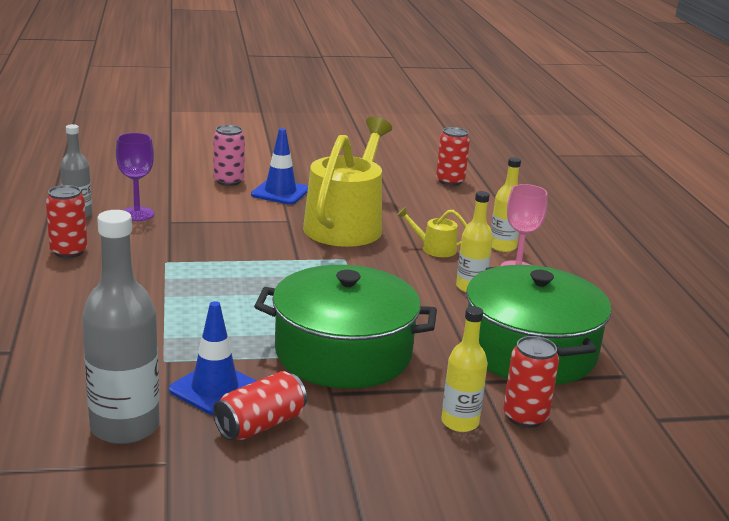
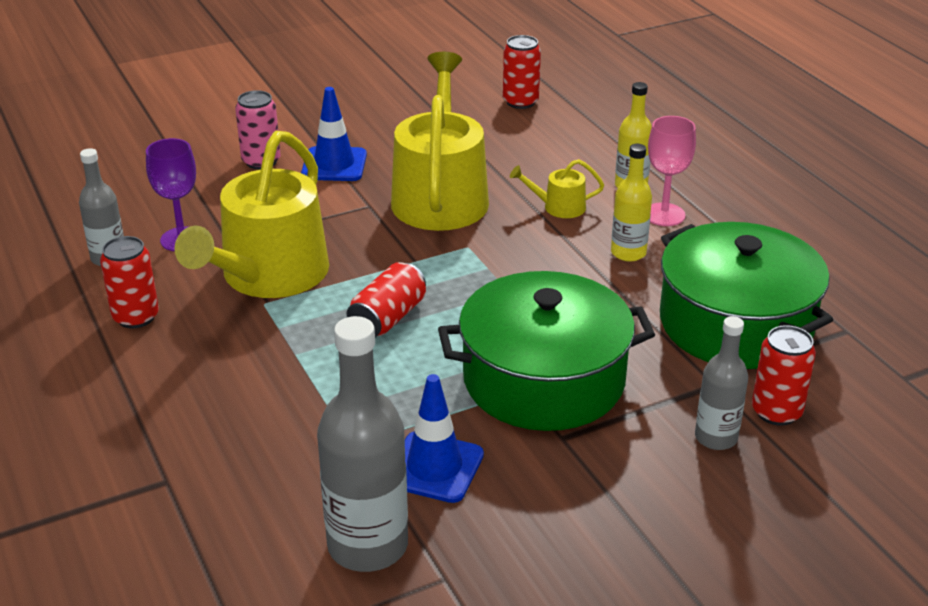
camera: 15 degrees left, 10 degrees up
(182, 246) = (268, 276): none -> yellow watering can
(260, 425) = (512, 500): red can -> red can (388, 318)
(460, 422) = (716, 437): yellow bottle -> grey bottle

